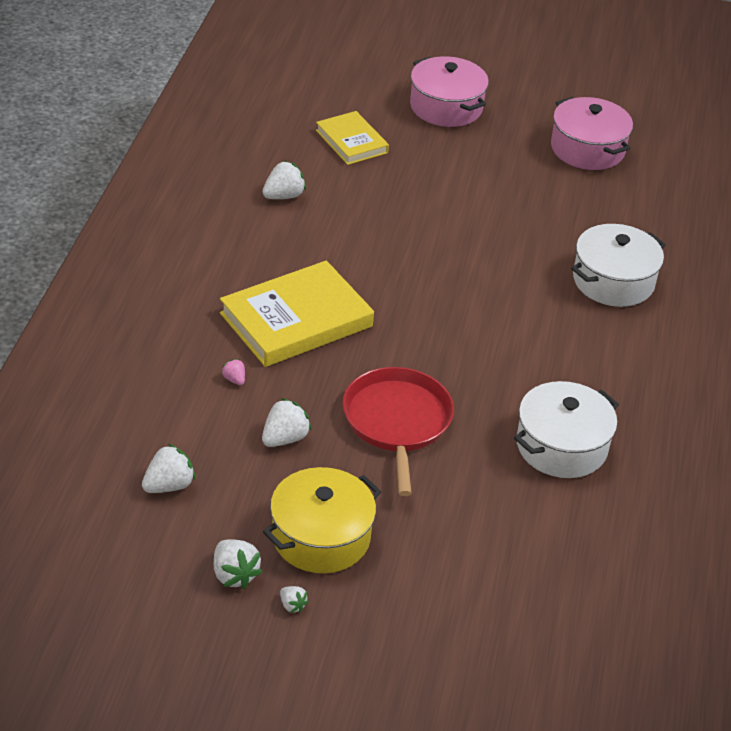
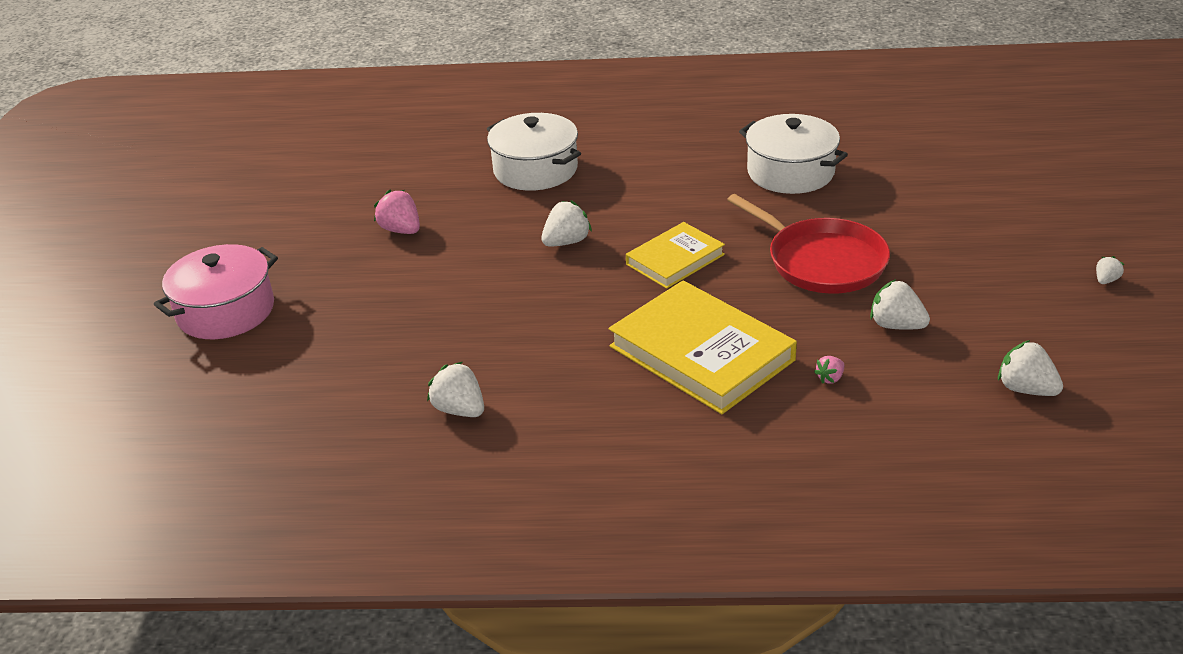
camera: 95 degrees left, 5 degrees down
(234, 575) = (1103, 320): white strawberry -> white strawberry (566, 242)
(321, 537) = (1010, 279): yellow pot -> none
(351, 141) = (319, 374): yellow book -> yellow book (675, 259)
(397, 422) = (822, 261): red pan -> red pan turned 120 degrees counterclockwise
(531, 194) = (401, 230): none -> pink strawberry
(587, 149) = (302, 205): pink pot -> none

